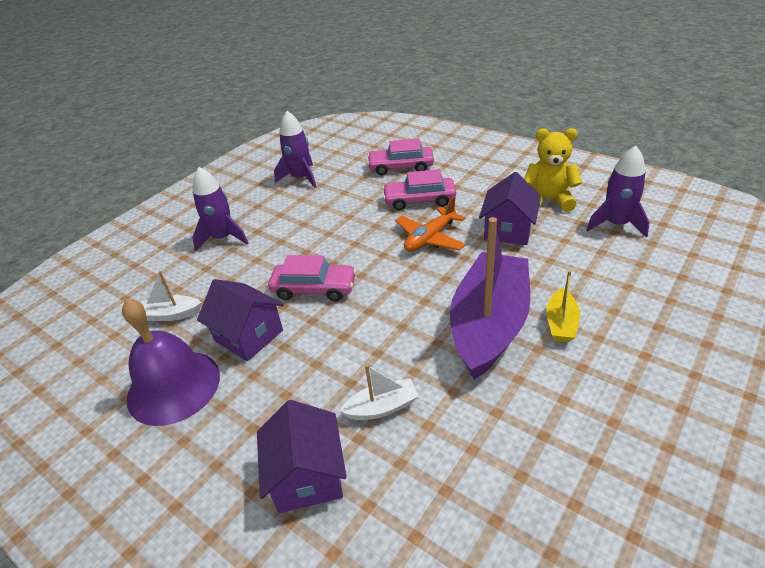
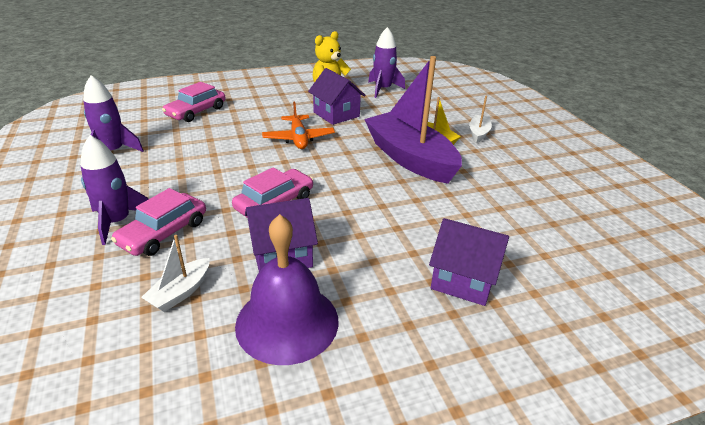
camera: 60 degrees left, 5 degrees down
(382, 407) = (434, 224): white boat -> white boat (478, 133)
(419, 200) = (250, 123): pink car -> pink car (163, 233)

